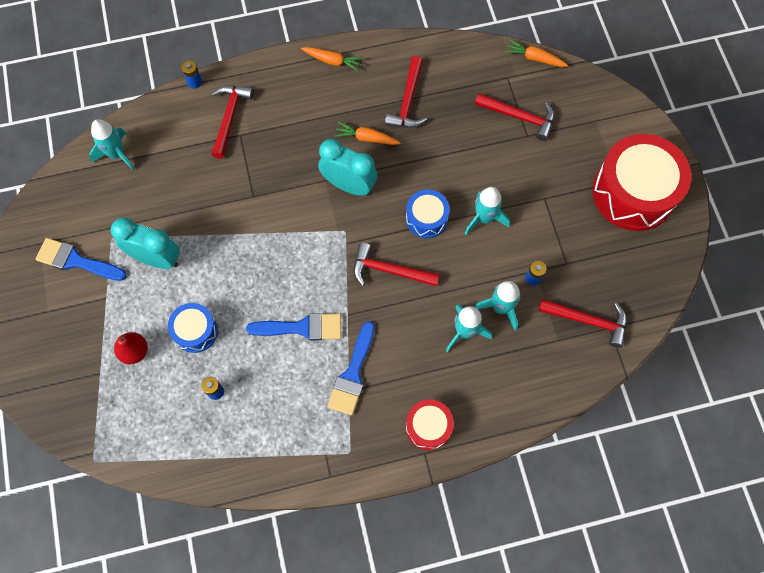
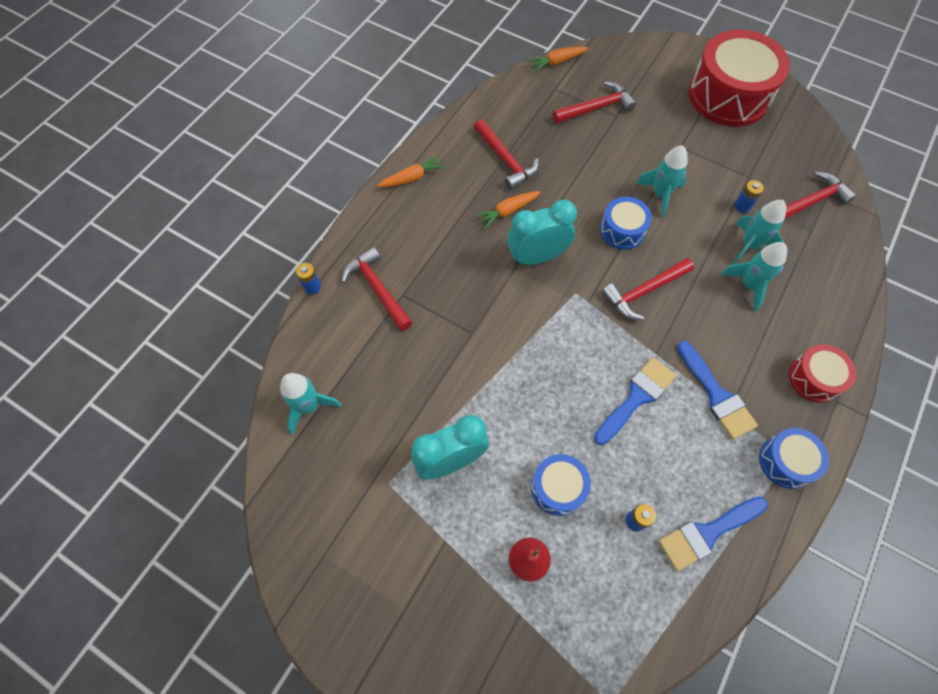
camera: 45 degrees left, 5 degrees down
(76, 261) = (378, 536): blue brush -> blue brush (707, 533)
(344, 452) = (786, 462): none -> blue drum

